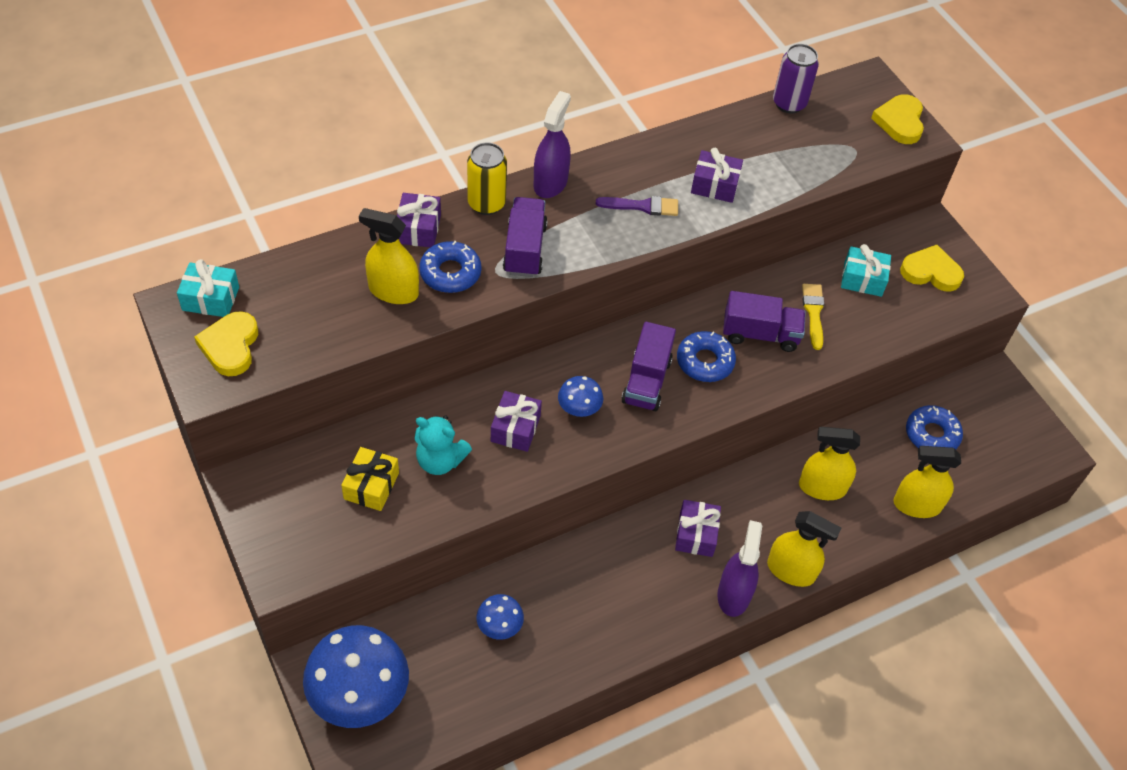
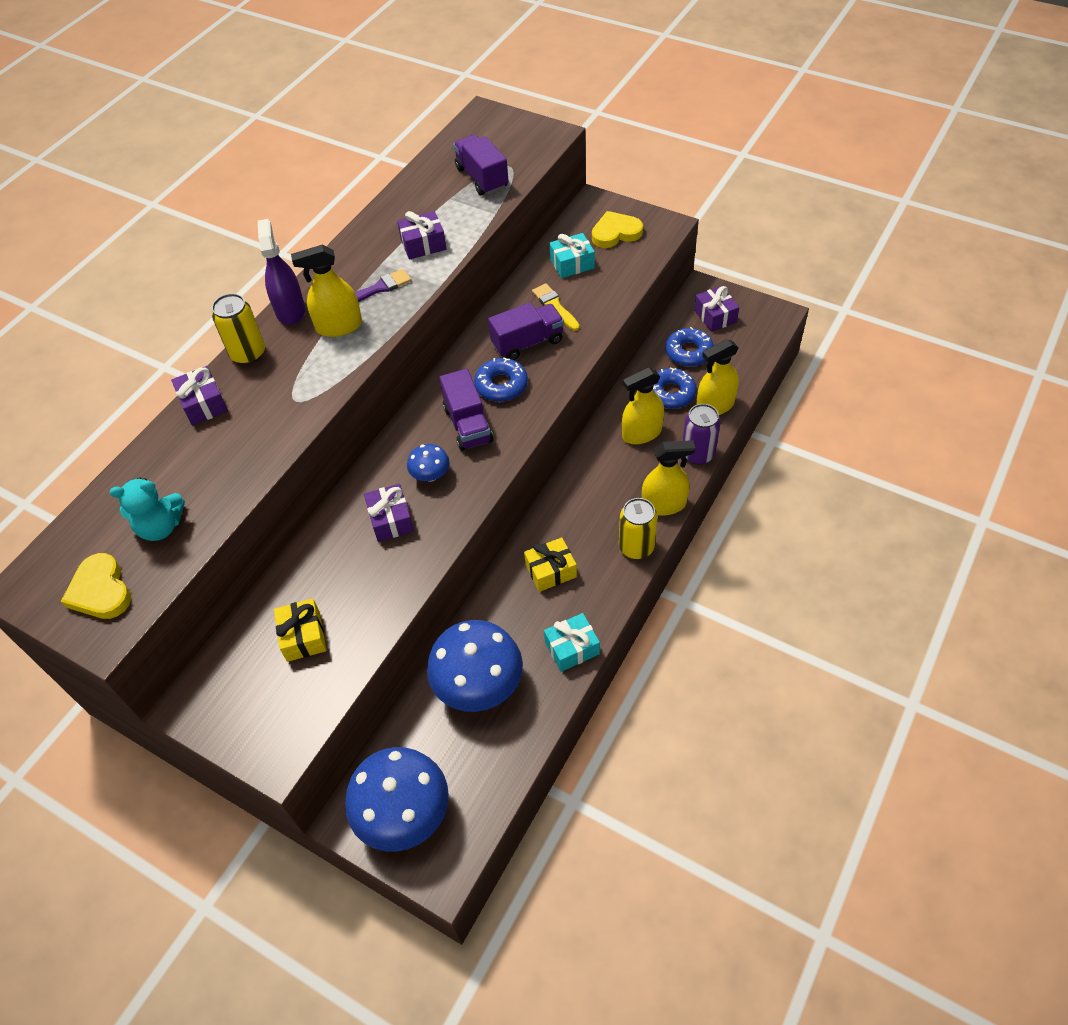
camera: 25 degrees left, 0 degrees up
(210, 299) = (53, 563): turquoise gift -> turquoise gift (572, 648)
(393, 291) = (218, 463): yellow spray bottle -> yellow spray bottle (339, 326)
(440, 460) = (347, 581): turquoise teddy bear -> turquoise teddy bear (161, 527)
(450, 273) = (257, 422): blue donut -> blue donut (671, 393)
(499, 626) = (478, 684): blue mushroom -> blue mushroom, size x2.10
(524, 249) = (307, 371): purple truck -> purple truck (482, 178)
(638, 565) = (551, 571): none -> yellow gift
(696, 534) = (577, 522): purple gift -> purple gift (715, 316)
(733, 594) = (636, 547): purple spray bottle -> yellow can
(789, 103) = (435, 159): purple can -> purple can (698, 454)
(900, 122) = (526, 131): yellow heart -> none

